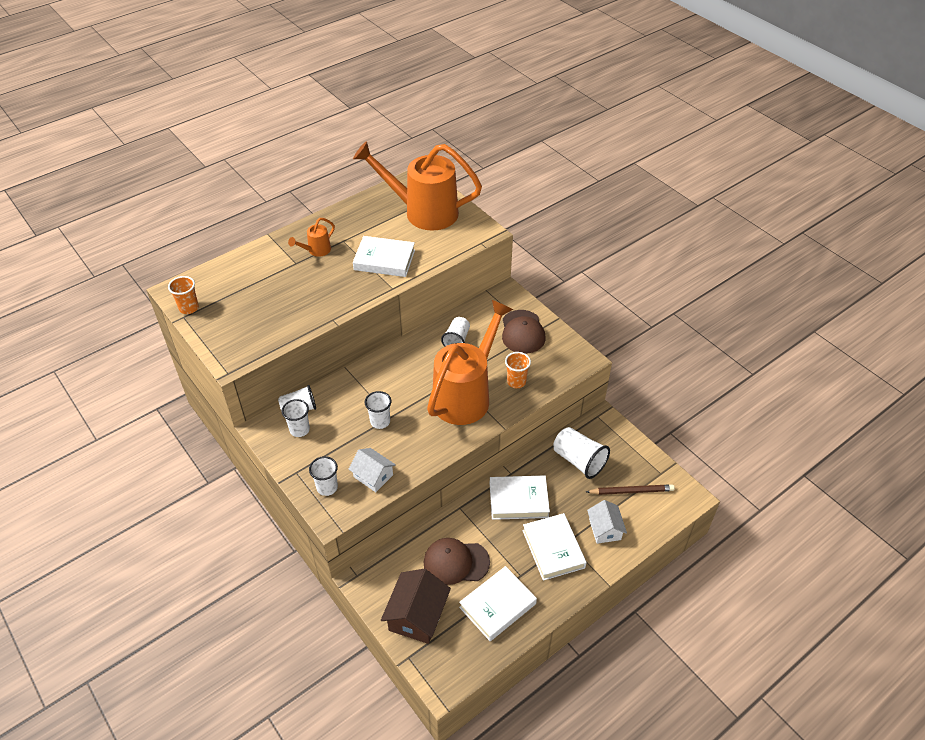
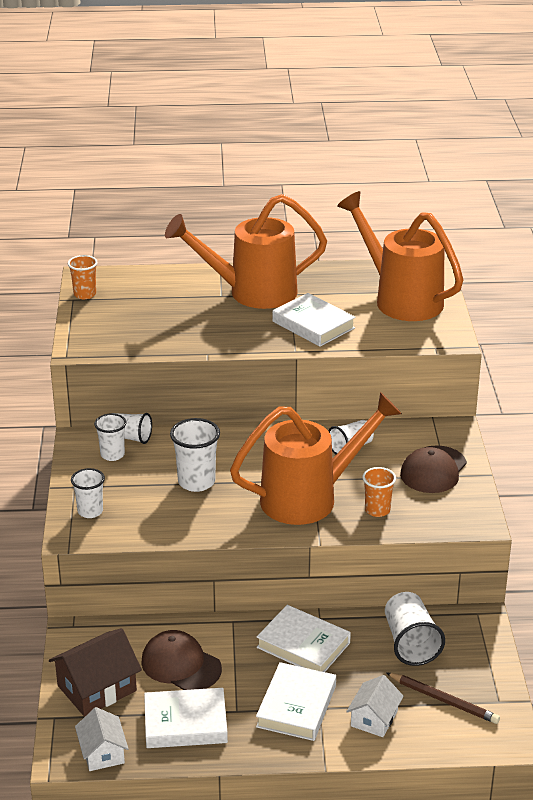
camera: 35 degrees right, 15 degrees down
(316, 250) = (253, 293): orange watering can -> orange watering can, size x2.40
(373, 476) = (143, 522): white house -> white house (102, 752)
(380, 421) = (196, 482): white cup -> white cup, size x1.51

